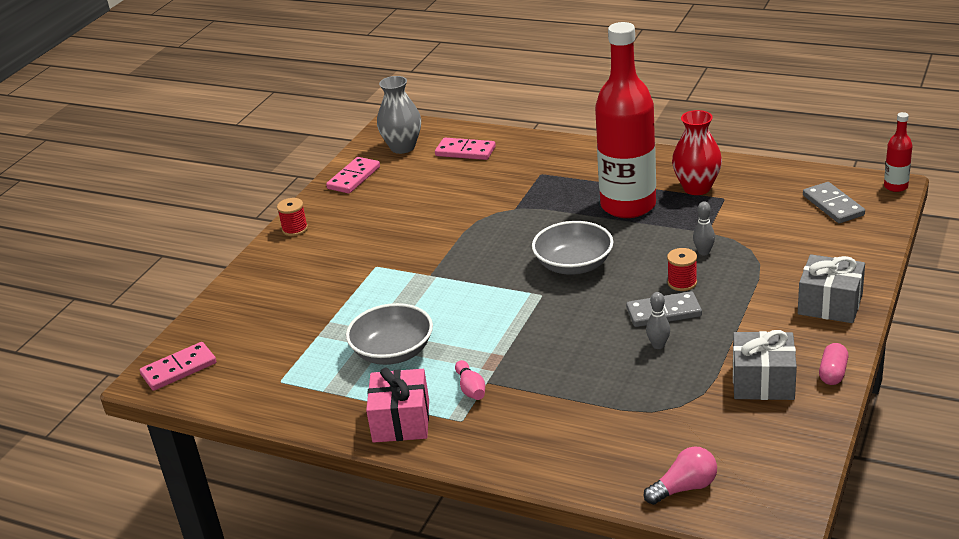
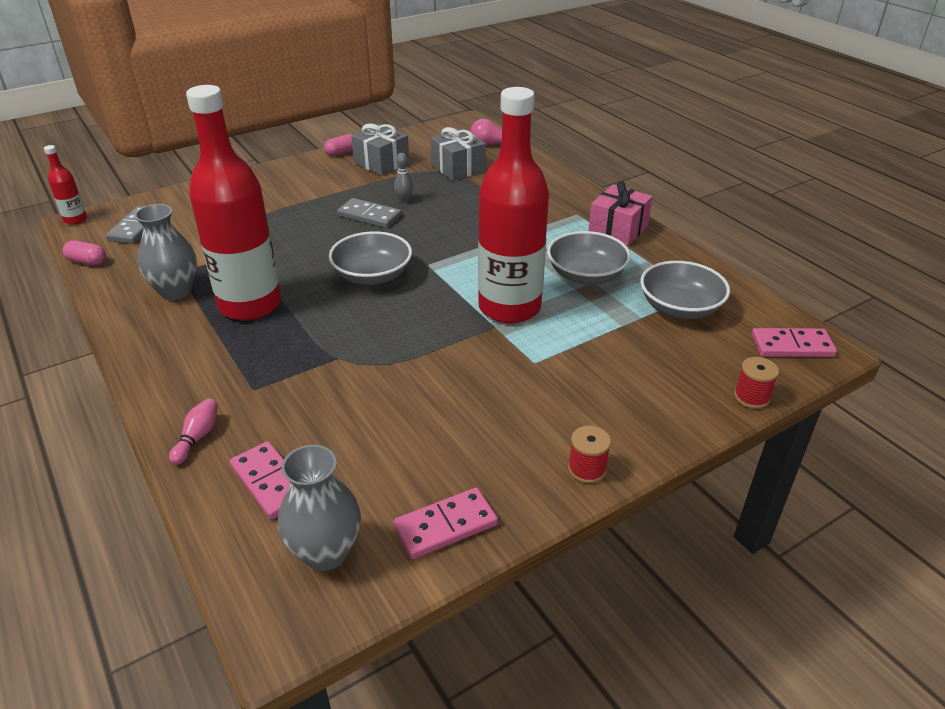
camera: 150 degrees left, 5 degrees up
(288, 360) = (680, 308): none -> grey bowl
(432, 293) = (509, 307): none -> red bottle
(471, 388) = (552, 228): pink bowling pin -> pink bowling pin (197, 437)
(682, 283) = (326, 227): red spool -> red spool (751, 397)
(697, 188) = (176, 291): red vase -> grey vase
(703, 252) = (275, 239): grey bowling pin -> none
(804, 172) = (87, 261): none -> pink capsule
(830, 304) = (275, 178): grey gift -> grey gift (458, 168)

